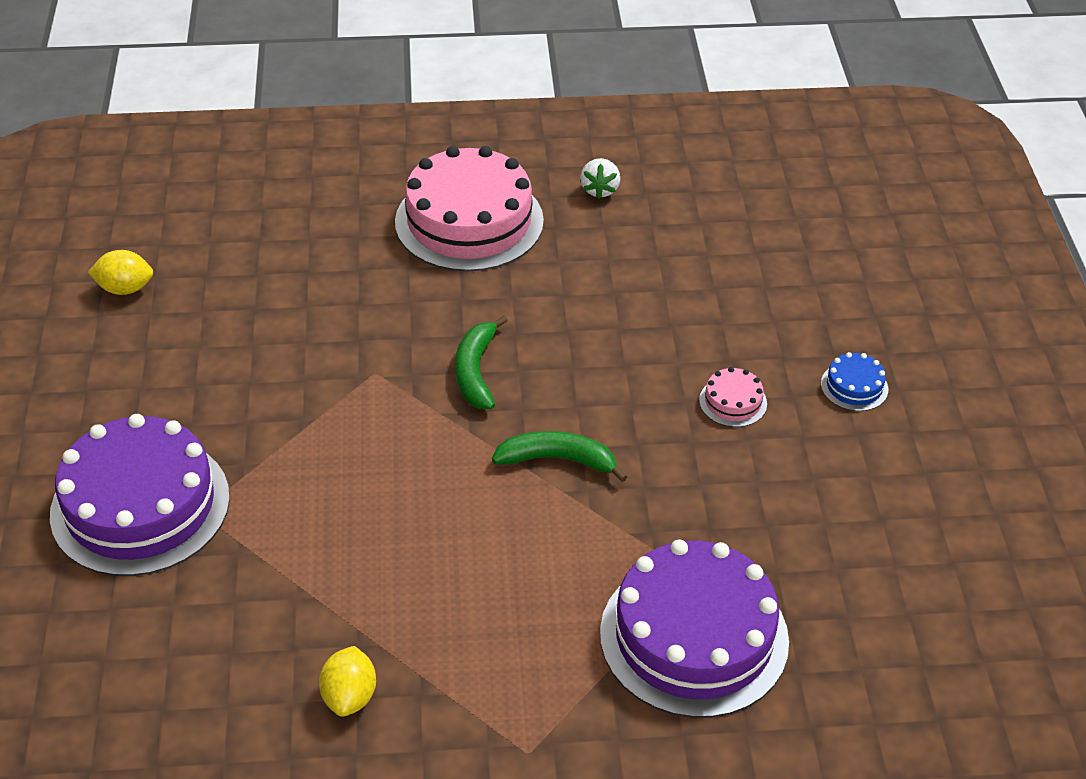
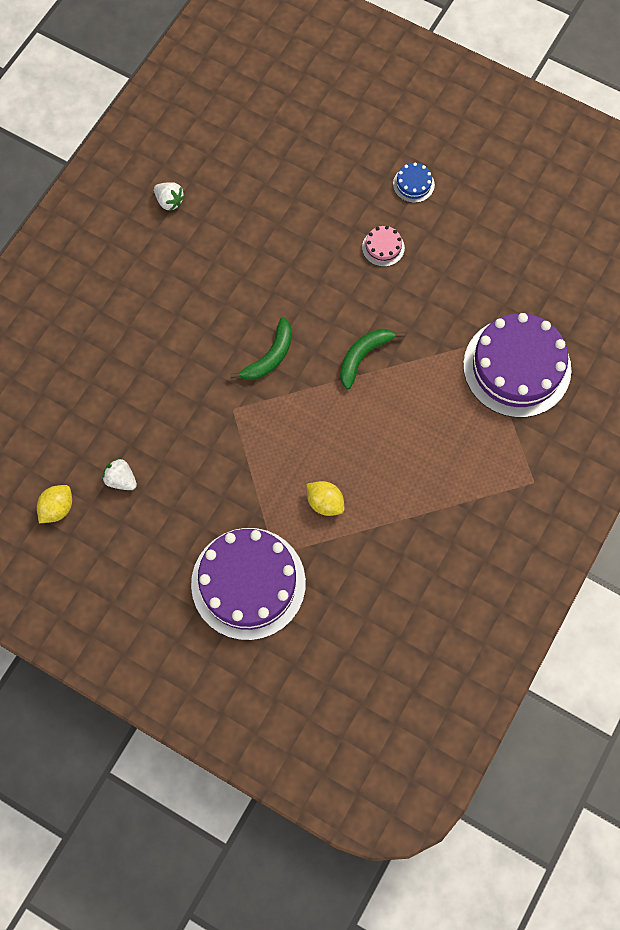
camera: 55 degrees left, 25 degrees up
(202, 322) = (121, 479): none -> white strawberry
(349, 696) = (449, 544): yellow lemon -> yellow lemon (325, 503)
(469, 221) = (143, 287): pink cake -> none
(476, 371) = (270, 357): green banana -> green banana turned 90 degrees counterclockwise

